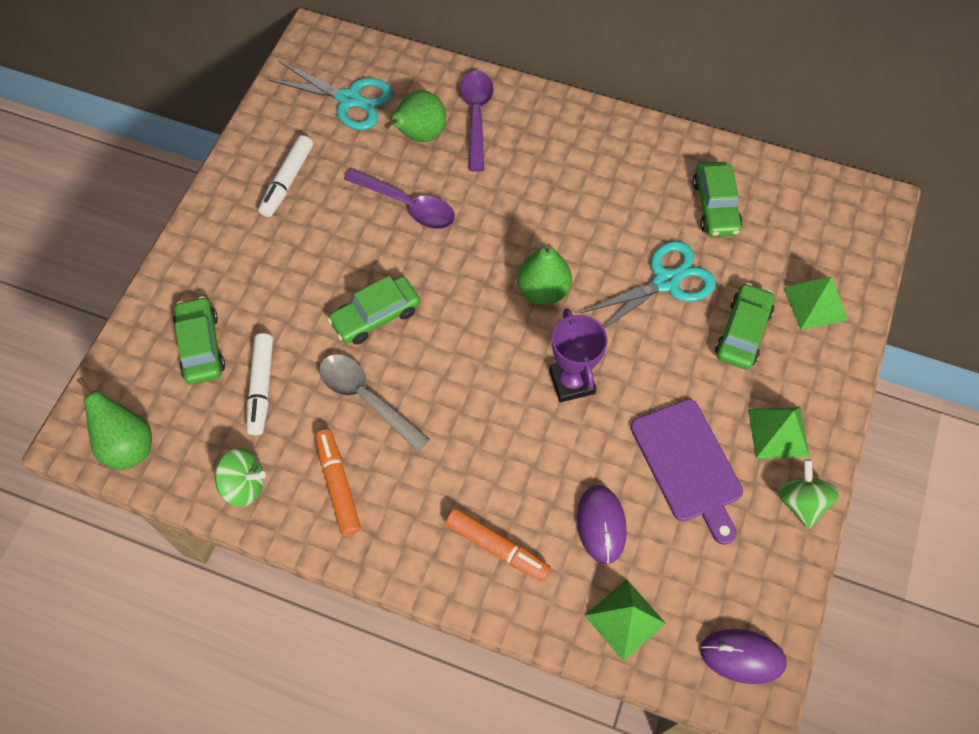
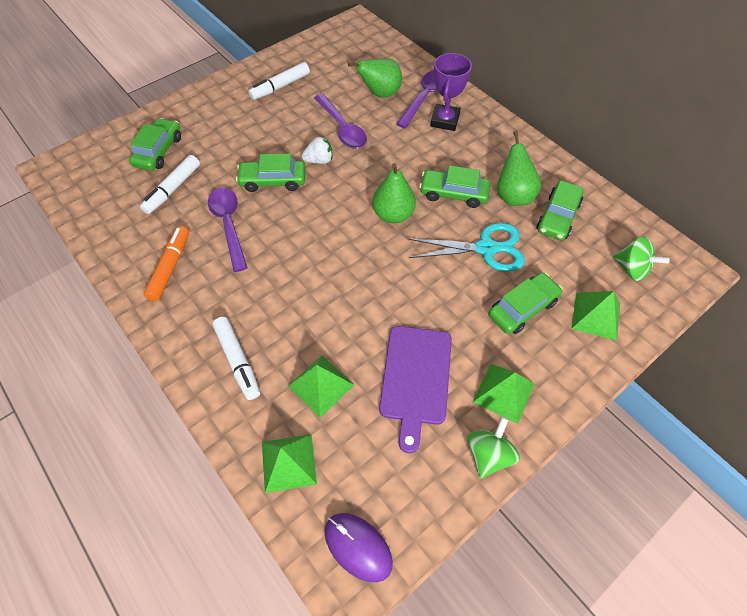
camera: 30 degrees right, 5 degrees down
(128, 445) = (74, 184): green pear -> green pear (513, 196)
(244, 485) = (117, 238): green spinning top -> green spinning top (631, 269)
(349, 99) = (351, 59): turquoise scissors -> none
(366, 398) = (229, 225): grey spoon -> purple spoon
(411, 262) = (319, 160): none -> white strawberry
(497, 547) = (238, 361): orange marker -> white marker
(571, 382) = (370, 280): purple trophy -> purple trophy (445, 120)
(591, 231) = (453, 193): none -> green car
(601, 525) = (321, 385): purple mouse -> green pyramid

